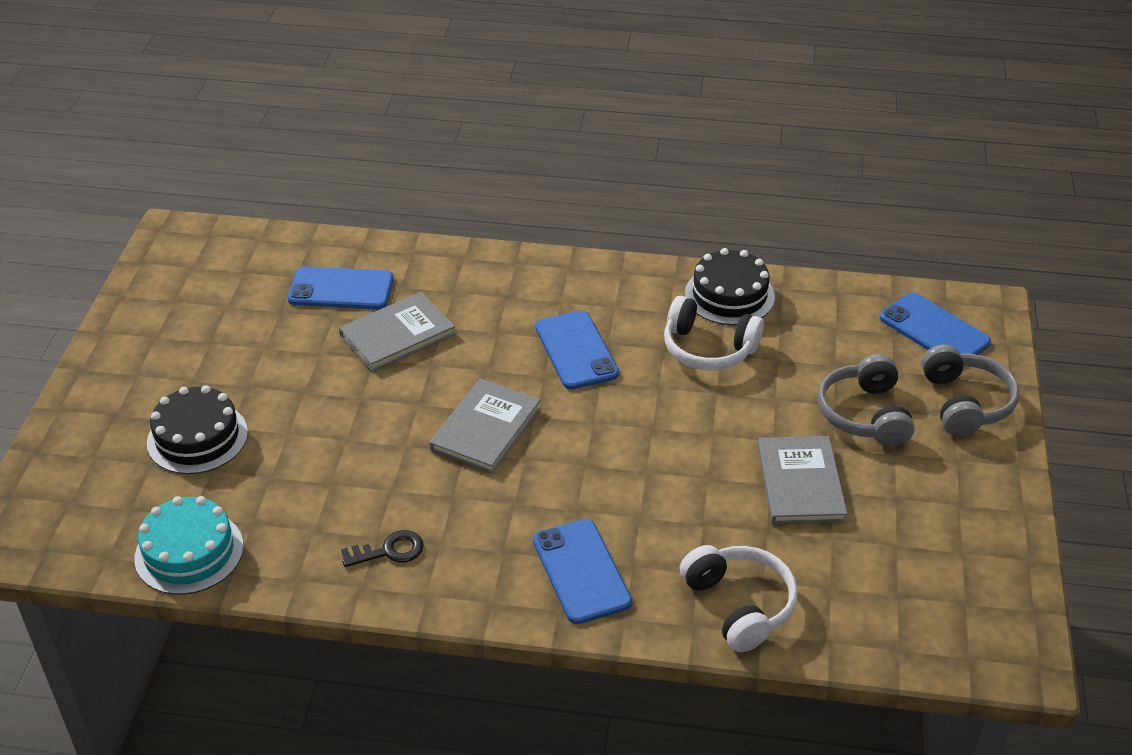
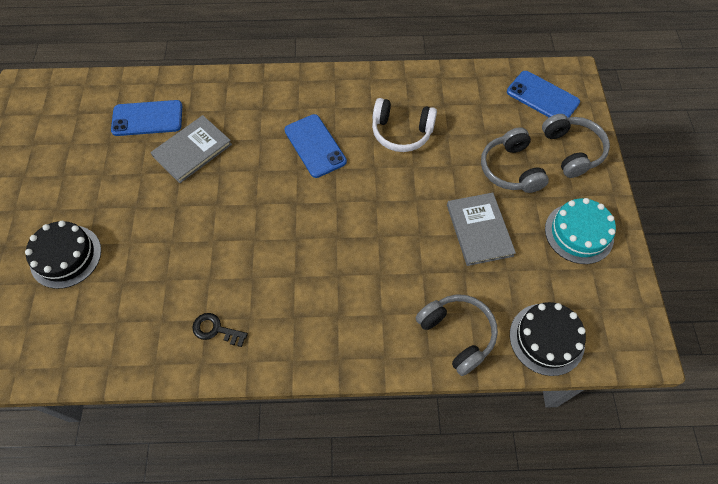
camera: 10 degrees left, 20 degrees up
(189, 552) = (74, 354): turquoise cake -> turquoise cake (579, 233)
(389, 551) = (215, 329): black key -> black key turned 135 degrees counterclockwise
(485, 429) = (265, 218): grey book -> none
(581, 571) = (348, 324): blue phone -> none
(729, 295) = (408, 88): black cake -> black cake (546, 339)
(739, 605) = (457, 334): white headphones -> grey headphones

